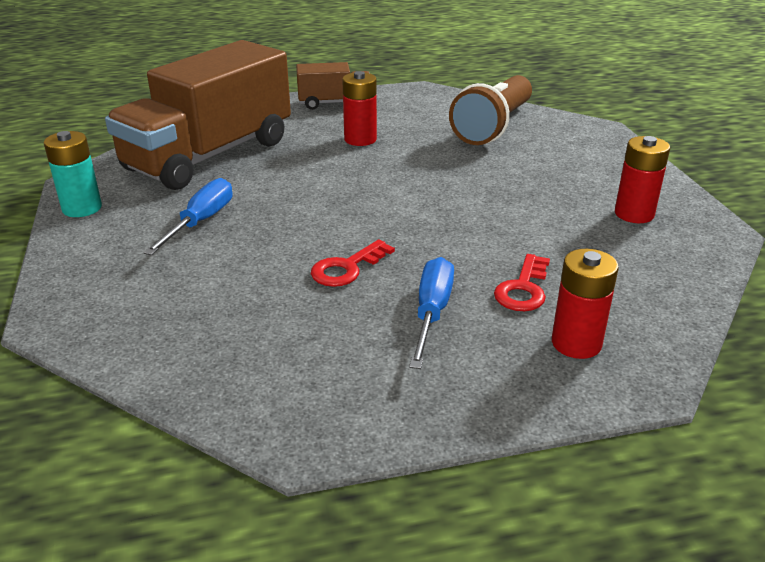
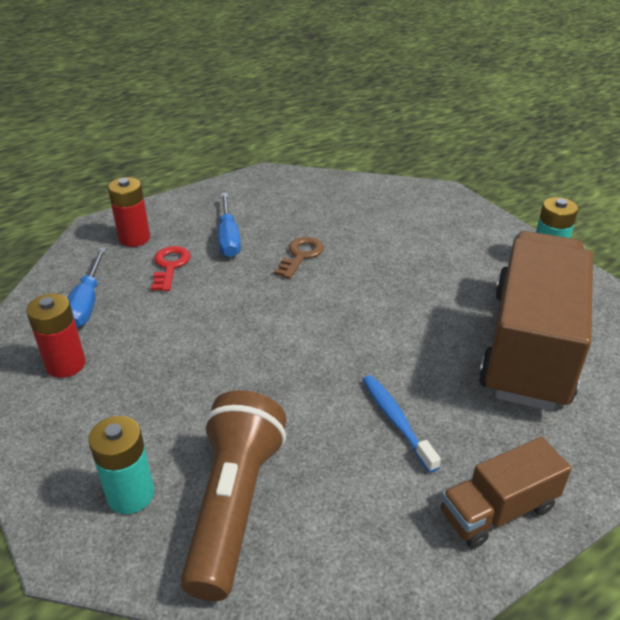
camera: 160 degrees right, 5 degrees up
(200, 222) = (442, 269): blue screwdriver -> blue screwdriver (87, 303)
(347, 268) = (301, 256): red key -> brown key
(360, 139) = (396, 420): red battery -> blue toothbrush
(562, 140) = (130, 494): none -> turquoise battery

